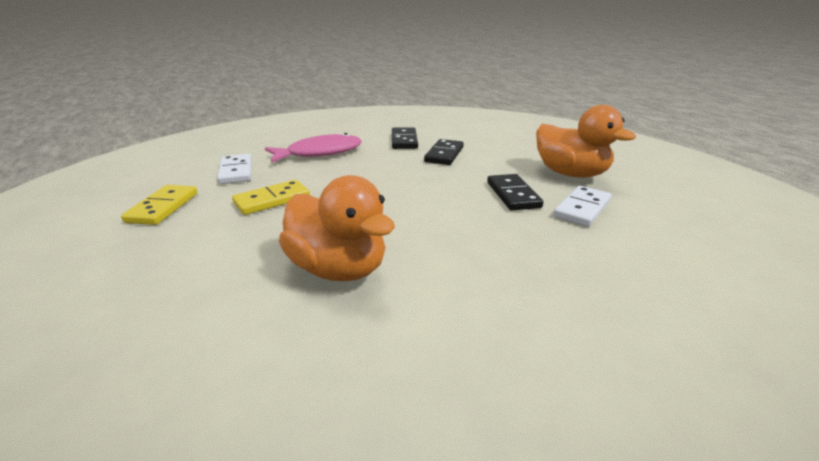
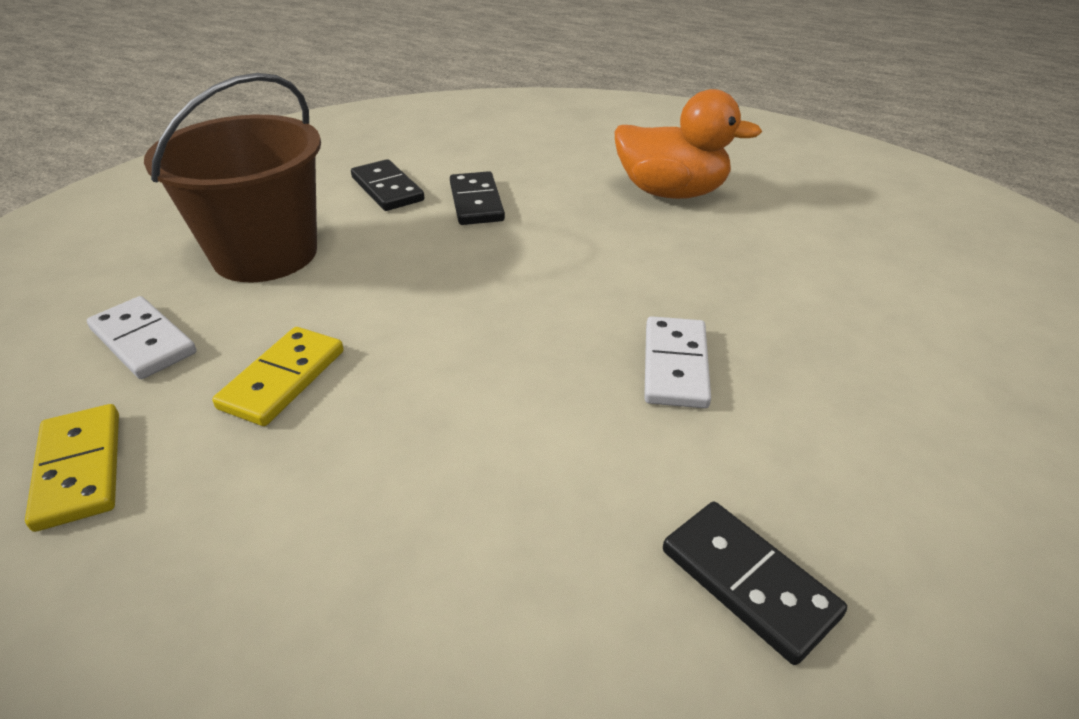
camera: 30 degrees left, 10 degrees up
(320, 153) = (265, 254): pink fish -> brown bucket
(338, 269) = (519, 463): orange duck -> none
(513, 195) = (632, 251): black domino -> black domino (748, 582)
(582, 208) = (729, 248): white domino -> white domino (675, 365)

